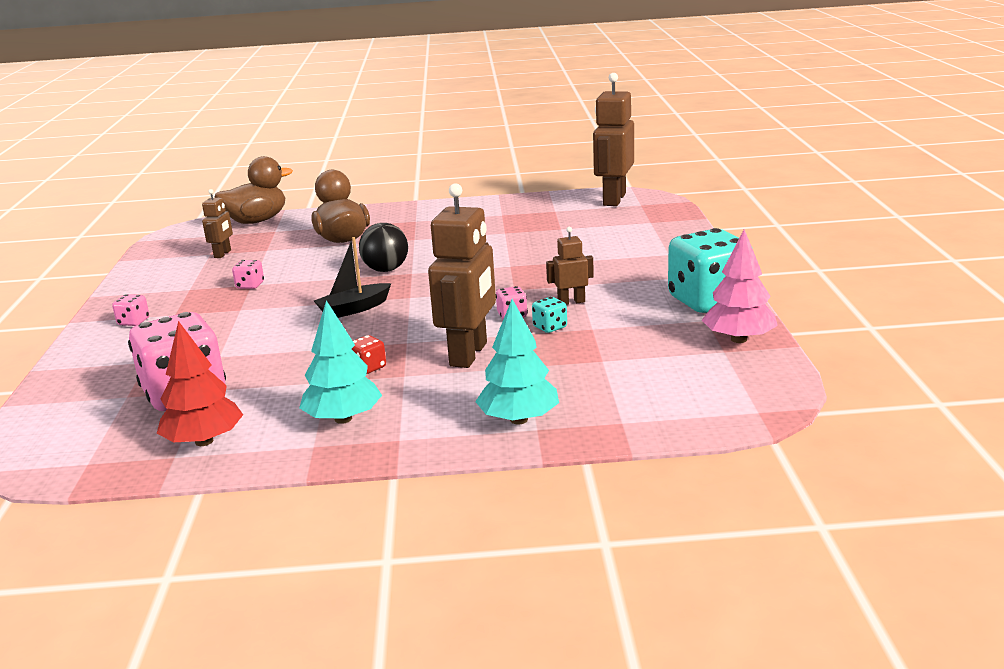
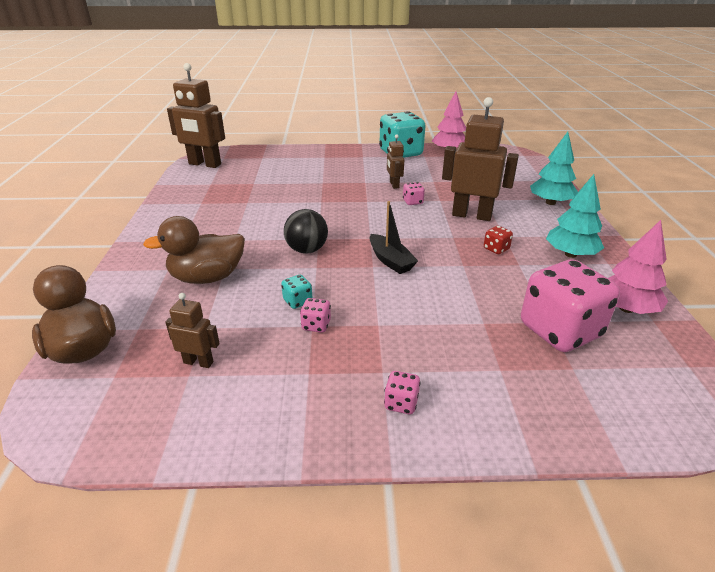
camera: 90 degrees left, 10 degrees up
(204, 441) = (626, 308): red tree -> pink tree
(550, 327) = (432, 192): turquoise dice -> turquoise dice (297, 301)

